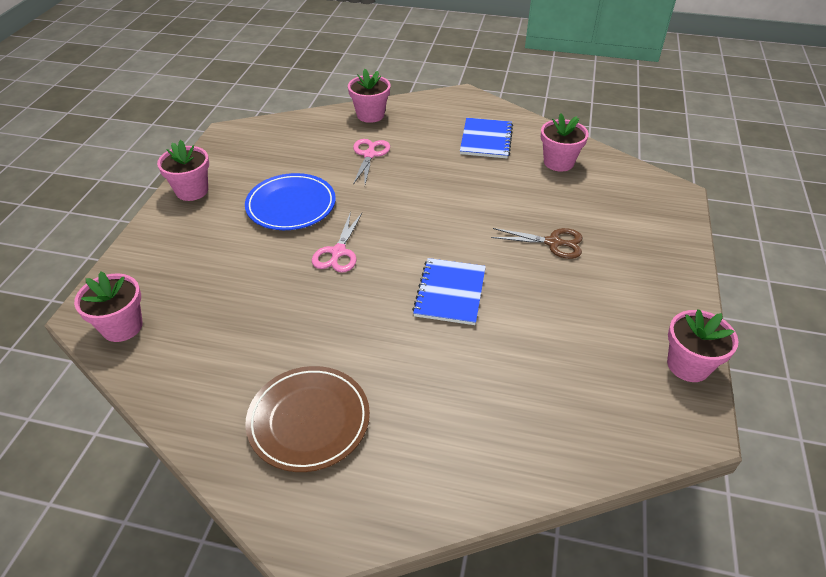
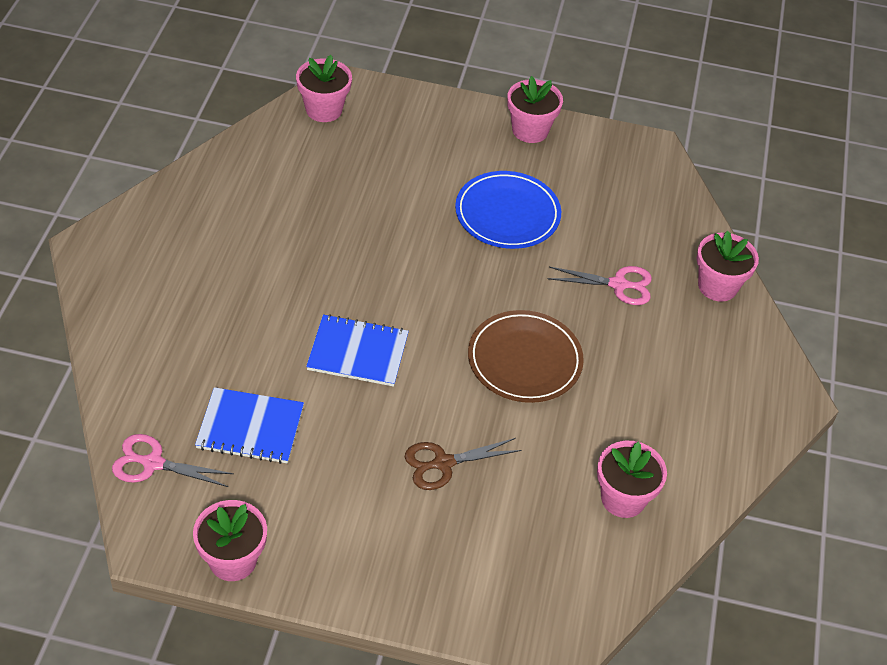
camera: 85 degrees right, 5 degrees up
(309, 420) = (202, 241): brown plate -> brown plate (524, 360)
(338, 252) = (425, 257): pink scissors -> pink scissors (152, 463)
(486, 140) = (672, 416): blue notebook -> blue notebook (250, 427)
(553, 243) = (443, 463): brown scissors -> brown scissors turned 60 degrees clockwise

